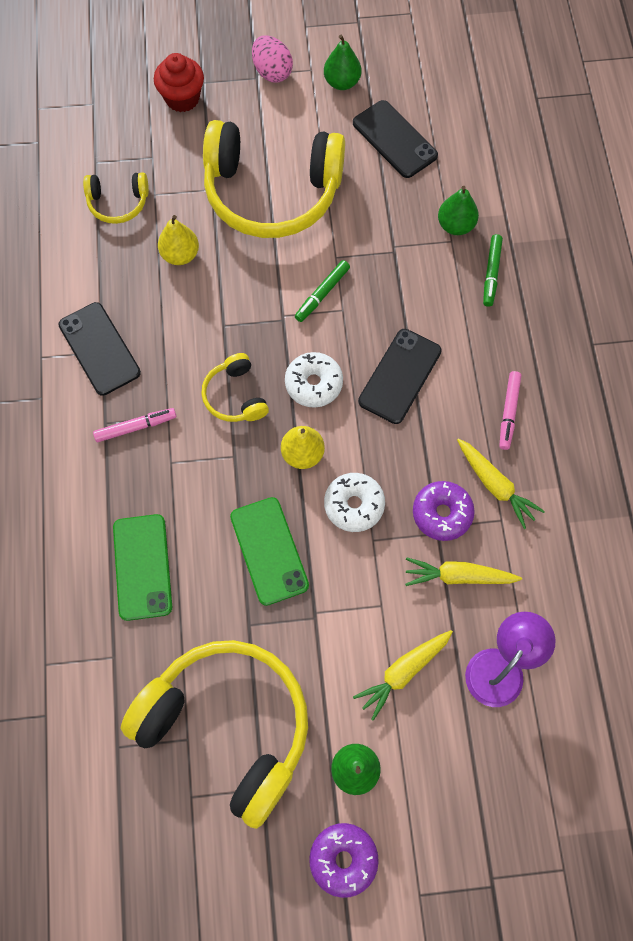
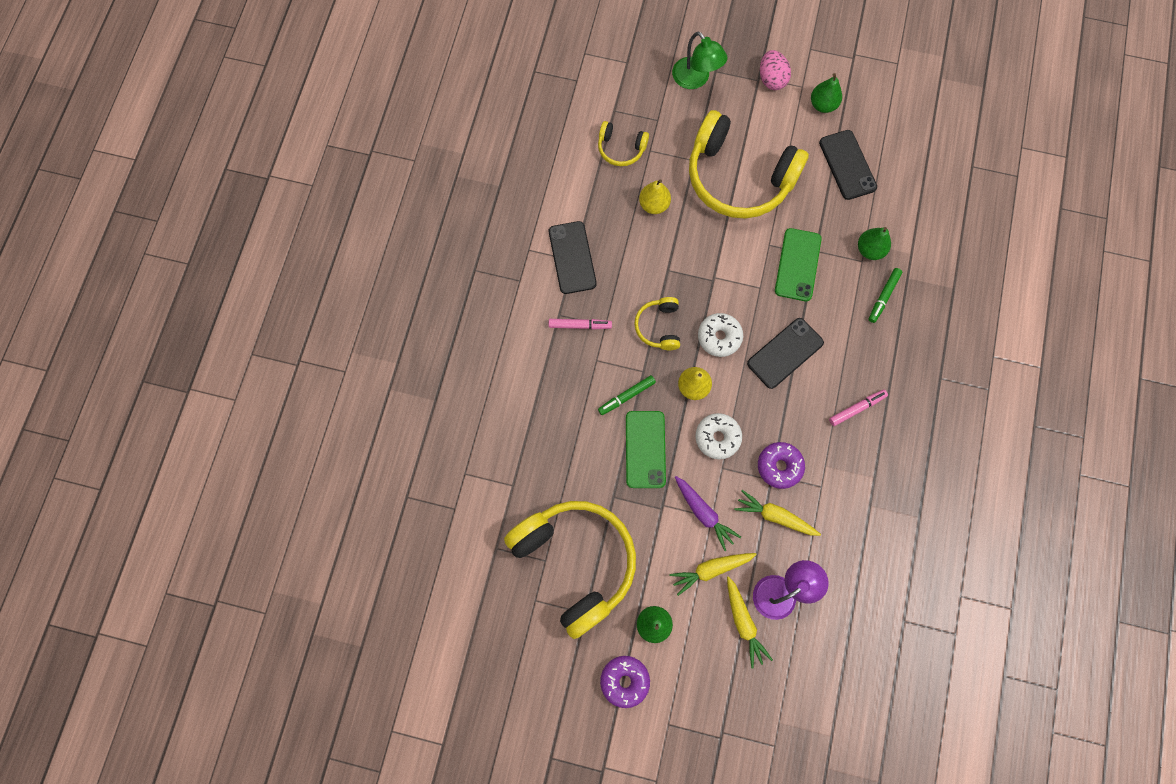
camera: 20 degrees right, 5 degrees up
(142, 567) = (552, 429): green phone -> green phone (797, 265)
(182, 98) = (695, 79): red cupcake -> green lamp
(322, 294) = (749, 270): green marker -> green marker (626, 396)
(369, 604) = (703, 513): none -> purple carrot
(495, 485) = (826, 459): yellow carrot -> yellow carrot (743, 622)
(508, 412) = (856, 408): pink marker -> pink marker turned 150 degrees counterclockwise

